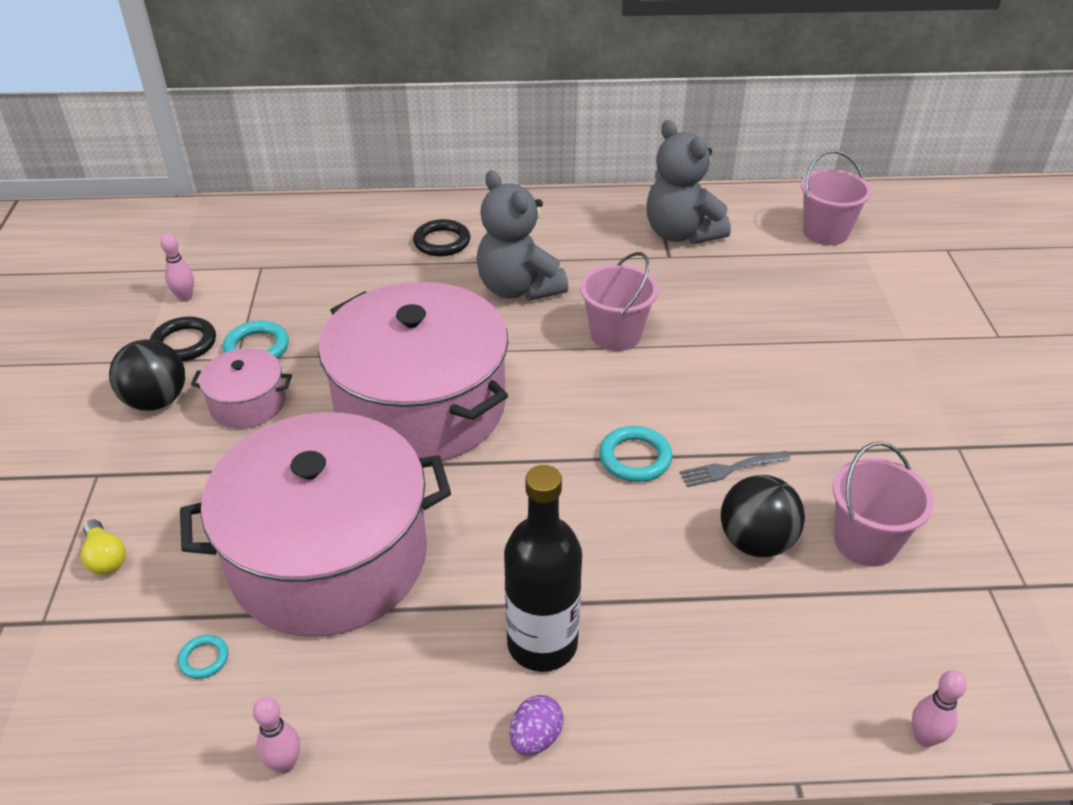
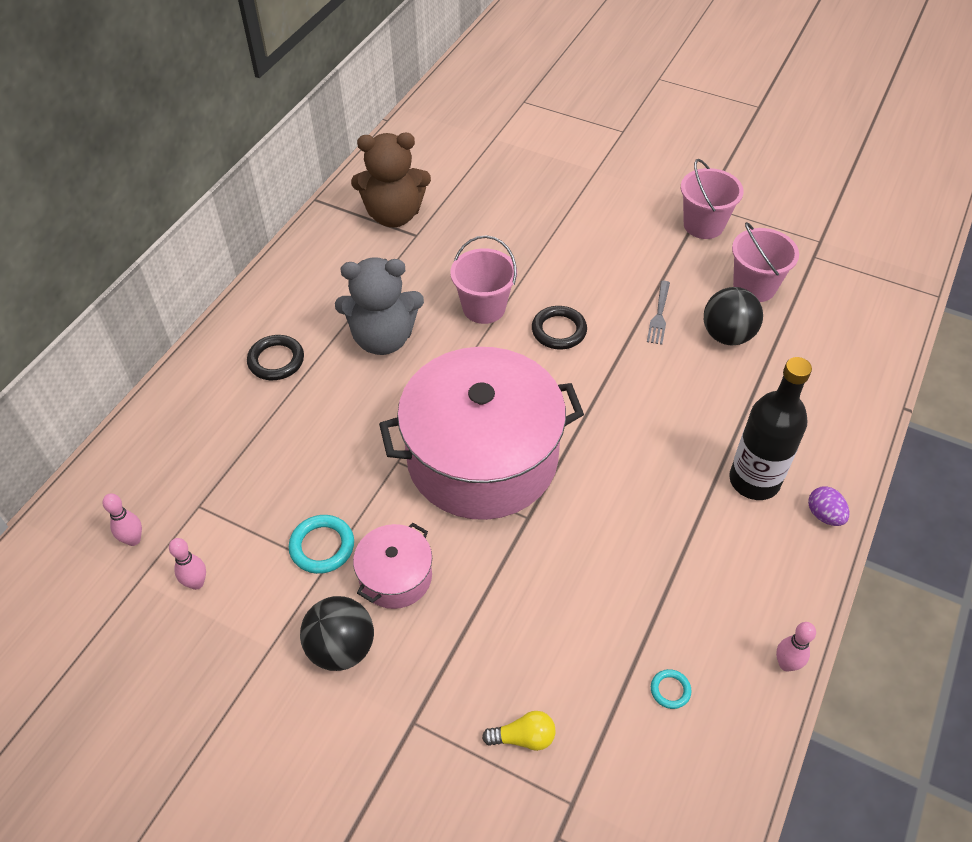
camera: 60 degrees left, 10 degrees up
(184, 343) = (271, 603): black ring -> black ring (559, 330)
(329, 557) = (611, 575): pink pot -> none
(635, 458) = (619, 358): turquoise ring -> none
(681, 234) = (394, 215): grey teddy bear -> brown teddy bear
(825, 232) = (457, 143): pink bucket -> pink bucket (703, 225)
(924, 738) = (898, 340): pink bowling pin -> pink bowling pin (133, 540)

